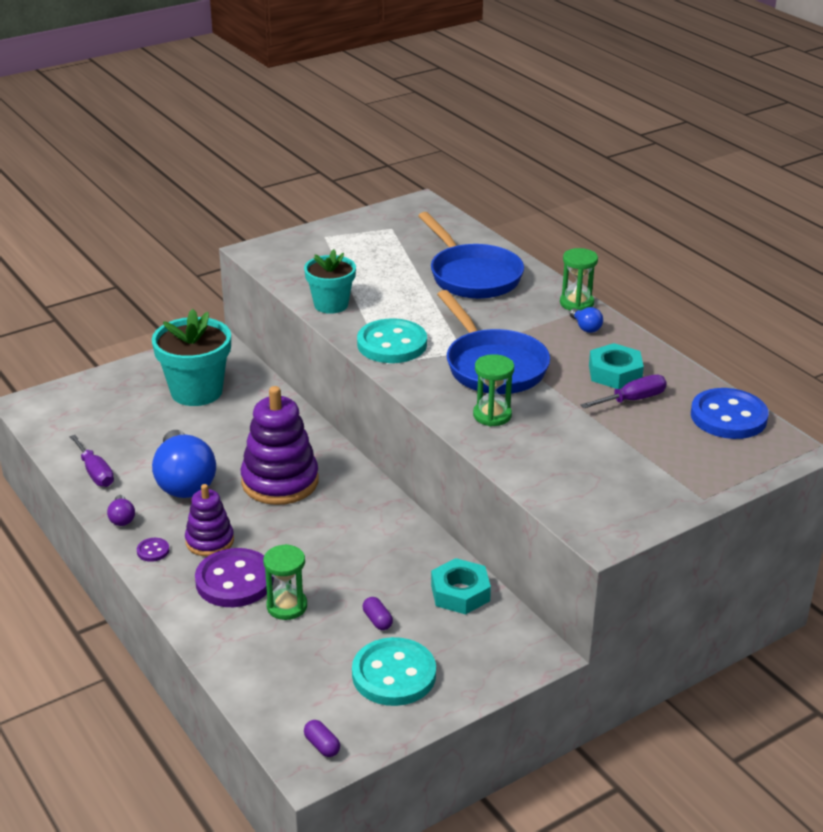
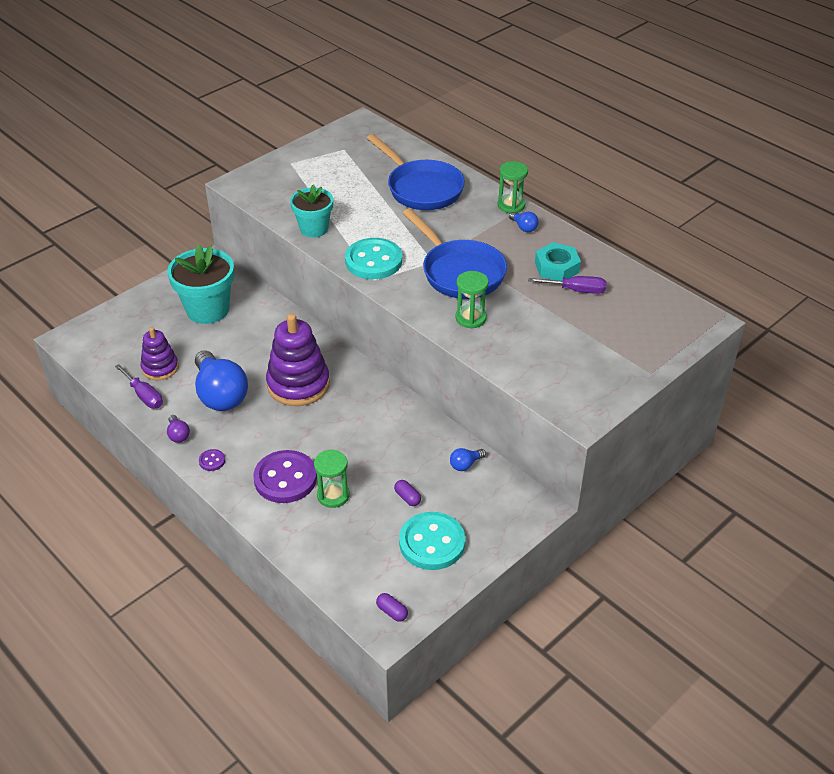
camera: 10 degrees left, 10 degrees up
(209, 541) = (256, 446): purple stacking toy -> purple stacking toy (160, 368)
(460, 593) = (465, 464): turquoise nut -> blue light bulb
(633, 400) = (576, 290): purple screwdriver -> purple screwdriver turned 45 degrees clockwise
(728, 417) = (653, 297): blue button -> none

